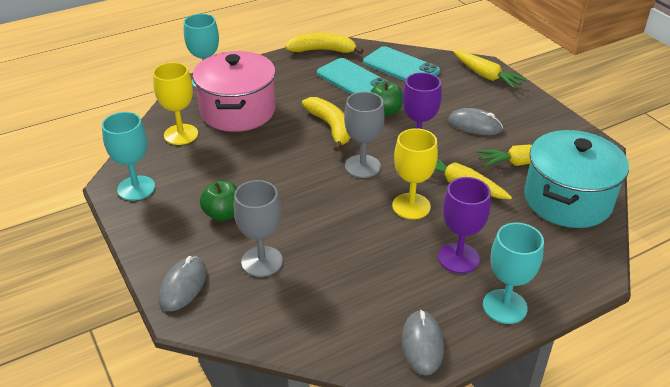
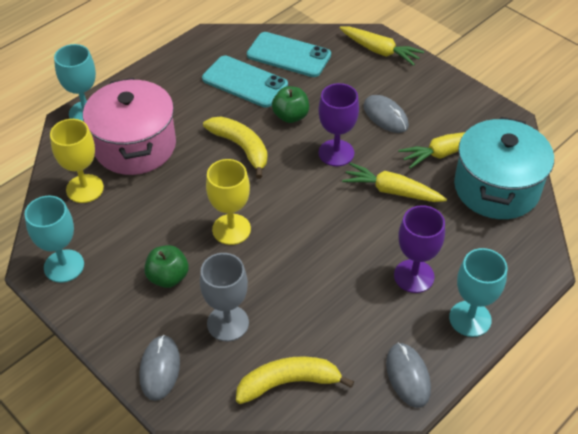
camera: 15 degrees left, 10 degrees up
(323, 50) = (198, 48): yellow banana -> yellow banana (288, 383)
(362, 166) = (289, 189): grey goblet -> none
(411, 206) = (352, 227): yellow goblet -> yellow goblet (231, 229)
(474, 125) = (385, 116): grey mouse -> grey mouse turned 45 degrees clockwise

